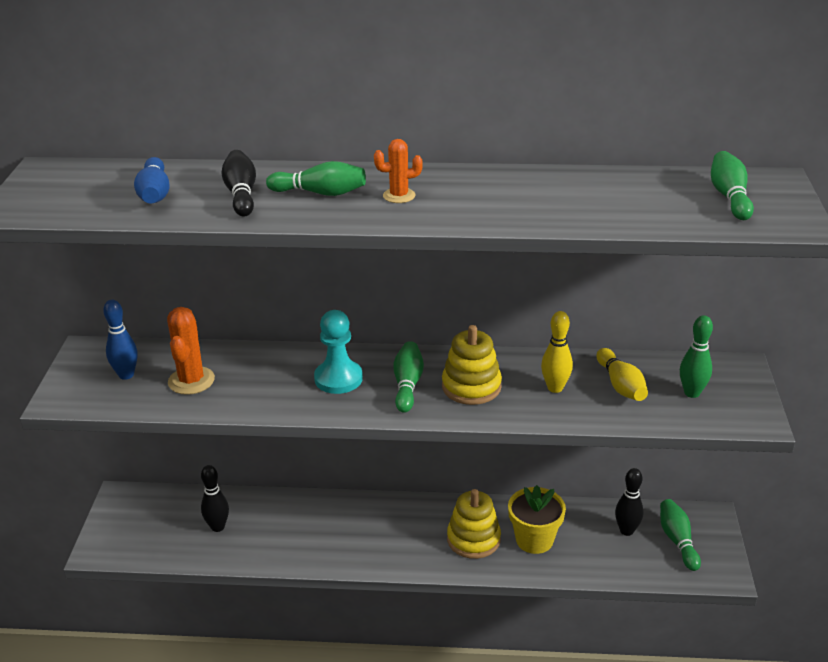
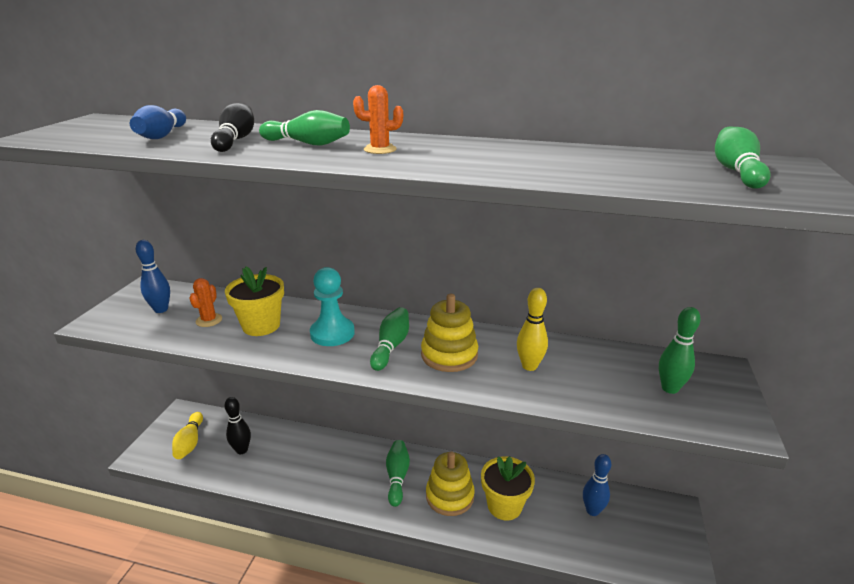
camera: 10 degrees right, 5 degrees down
(191, 381) = (209, 320): orange cactus -> orange cactus, size x0.62
(255, 380) = (261, 326): none -> yellow flower pot
(621, 385) = (596, 372): yellow bowling pin -> yellow bowling pin (190, 442)
(626, 531) = (592, 510): black bowling pin -> blue bowling pin
(677, 540) = (641, 529): green bowling pin -> green bowling pin (397, 477)

